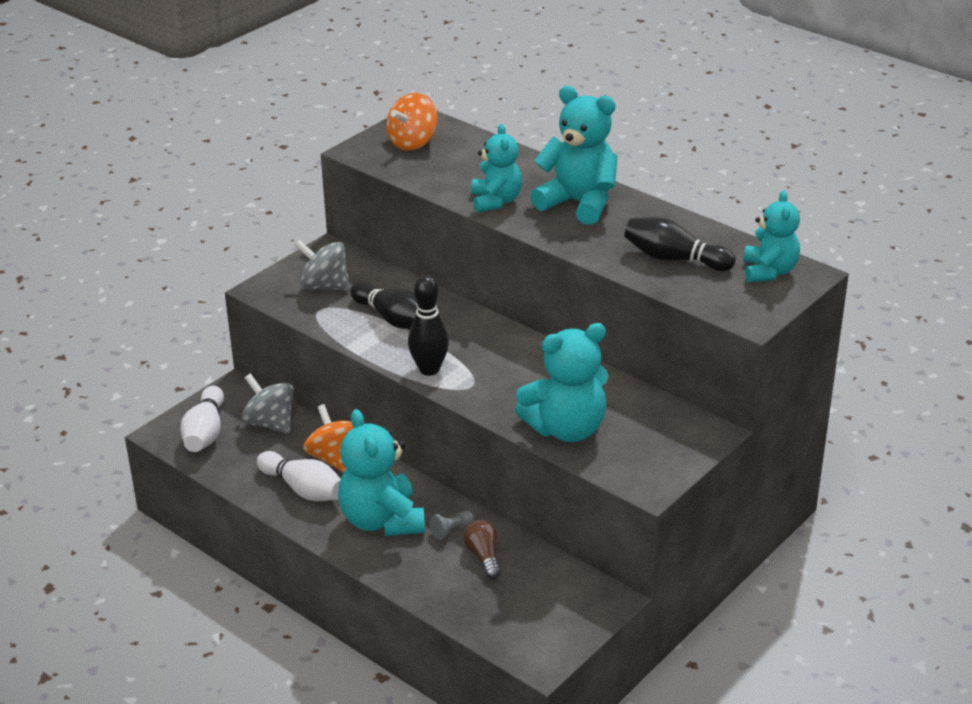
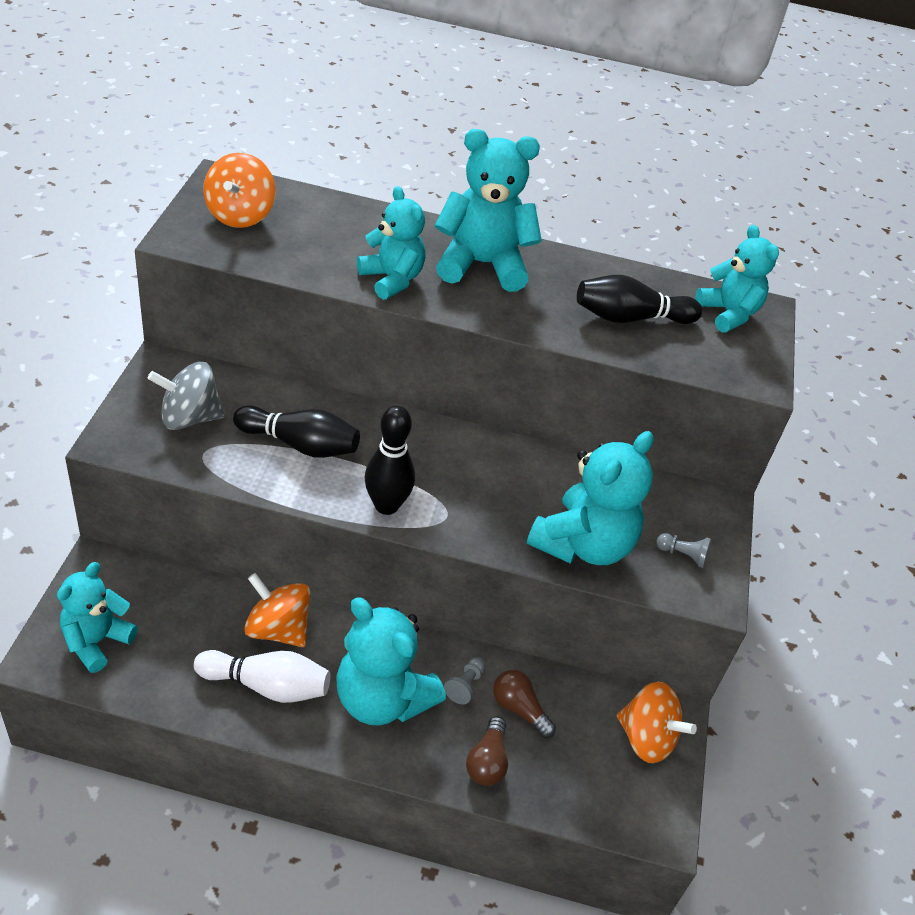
camera: 35 degrees left, 10 degrees up
(205, 432) = (96, 641): white bowling pin -> turquoise teddy bear
(270, 423) = (171, 602): grey spinning top -> none
(433, 580) = (487, 761): none -> brown light bulb
(575, 604) = (646, 738): none -> orange spinning top
(646, 455) = (683, 555): none -> grey pawn

